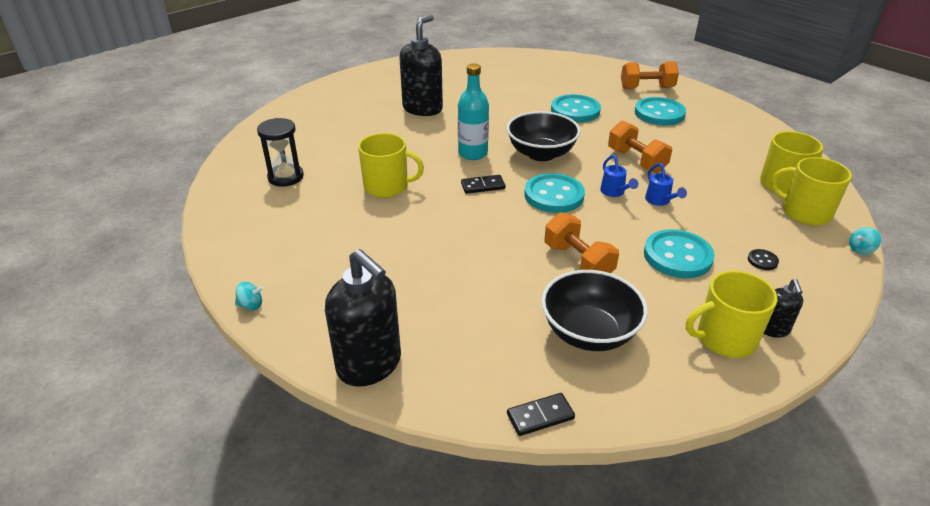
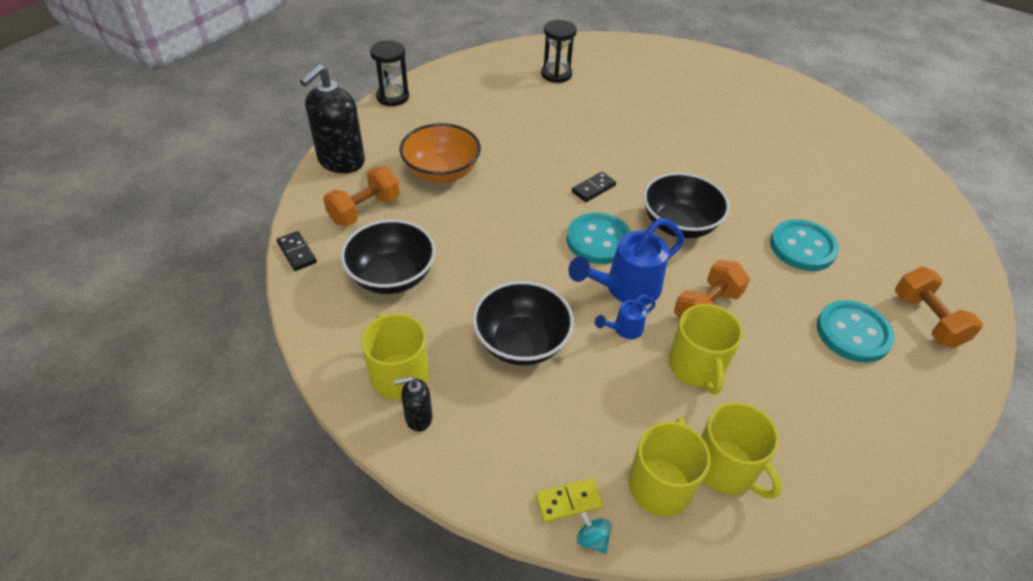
camera: 75 degrees right, 10 degrees up
(251, 305) = (393, 97): turquoise spinning top -> black hourglass
(387, 186) = (566, 130): yellow mug -> yellow mug (696, 367)
(423, 109) = (725, 128): black soap dispenser -> none
(425, 278) = (441, 172): none -> orange bowl
(472, 153) = (652, 174): turquoise bottle -> none
(483, 186) = (593, 188): black domino -> black domino turned 75 degrees clockwise
(578, 261) = (490, 264): orange dumbbell -> orange dumbbell (364, 210)
(614, 192) = (625, 289): blue watering can -> blue watering can, size x1.96
(677, 256) = (521, 342): turquoise button -> black bowl
(762, 260) = (536, 421): black button -> none
(833, 256) = (568, 502): none -> yellow domino

